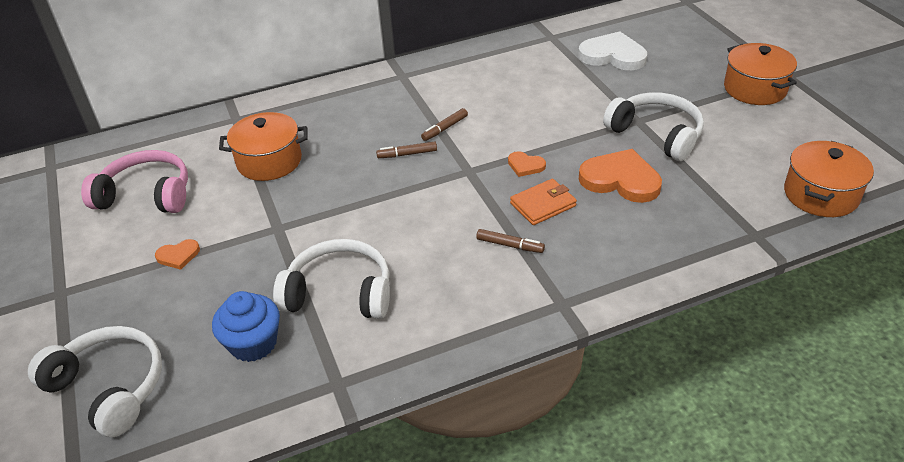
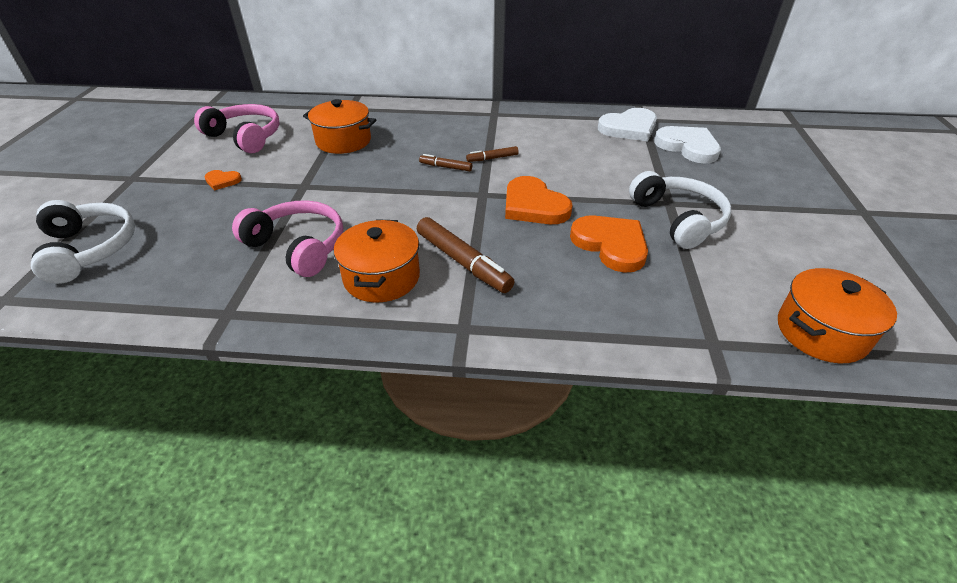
camera: 25 degrees right, 0 degrees up
(253, 343) = (204, 258): blue cupcake -> none
(339, 292) = (298, 246): white headphones -> pink headphones
(510, 245) = (463, 262): brown marker -> brown marker, size x1.89
(525, 165) = (533, 205): orange heart -> orange heart, size x2.04
(543, 204) = (521, 240): orange wallet -> none
(546, 51) = (629, 128): none -> white heart
(755, 89) = (815, 212): orange pot -> orange pot (382, 277)

